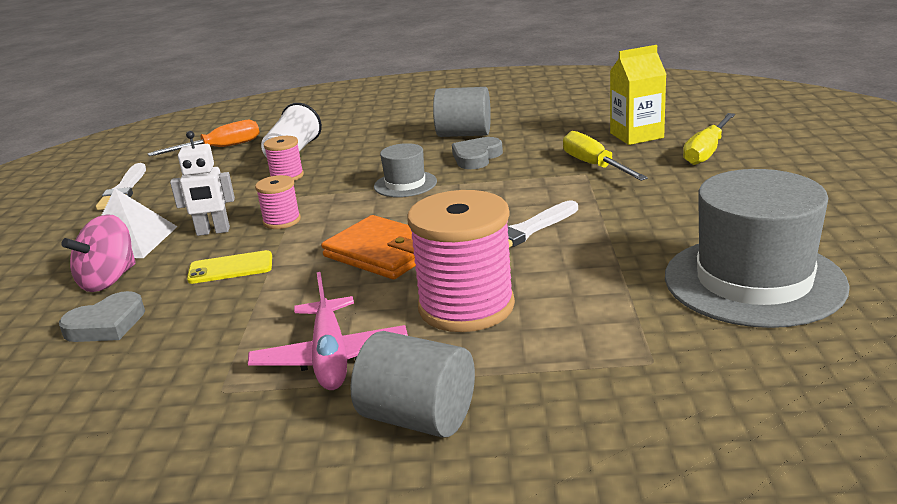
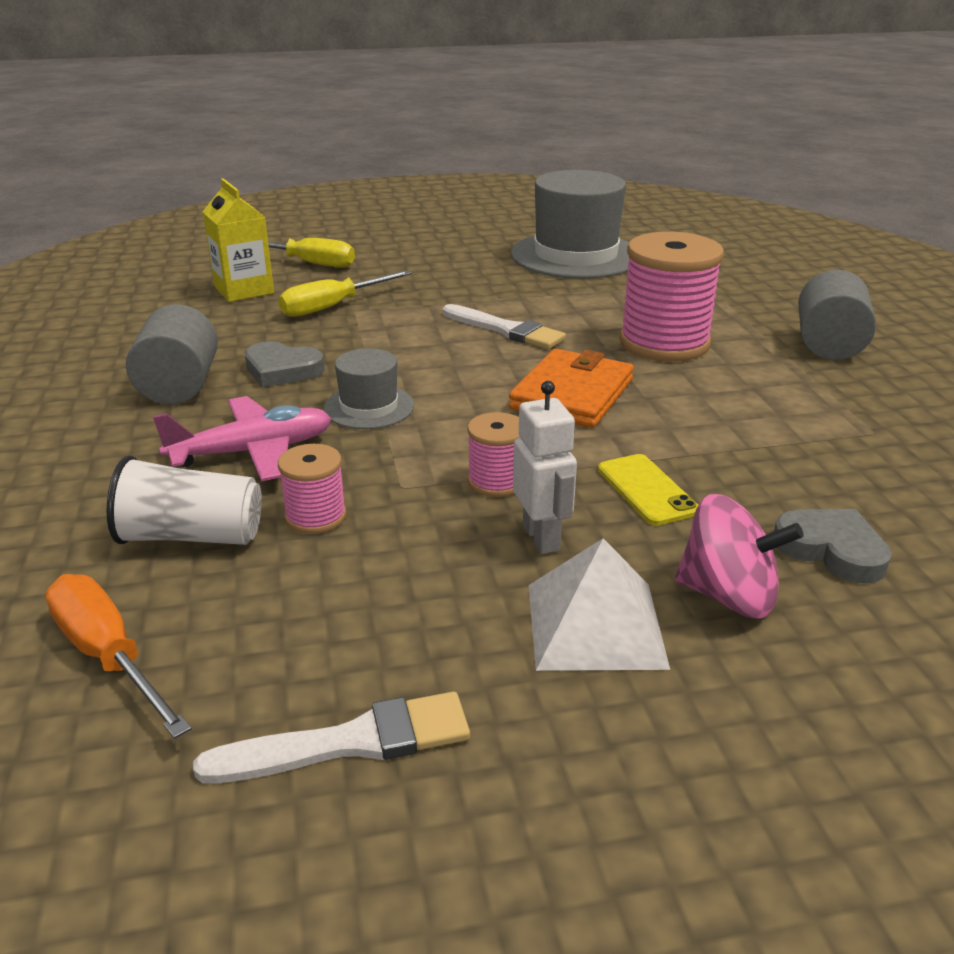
camera: 105 degrees left, 5 degrees up
(330, 357) = (783, 390): pink plane -> pink plane (253, 452)

